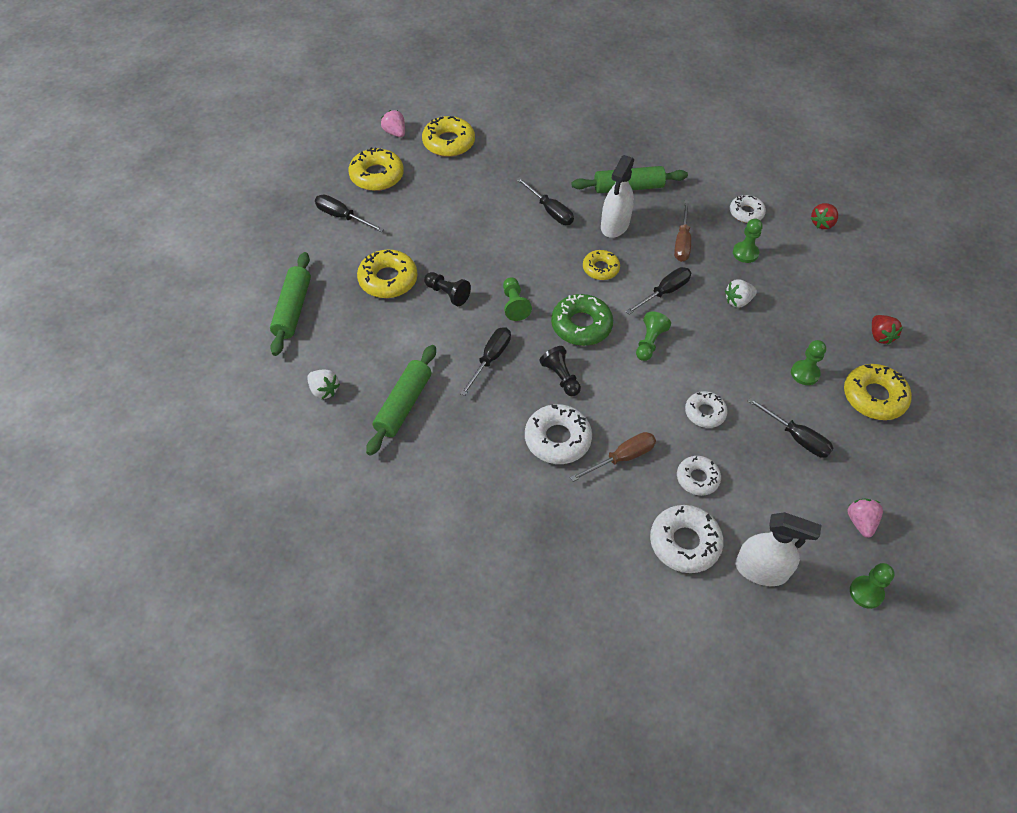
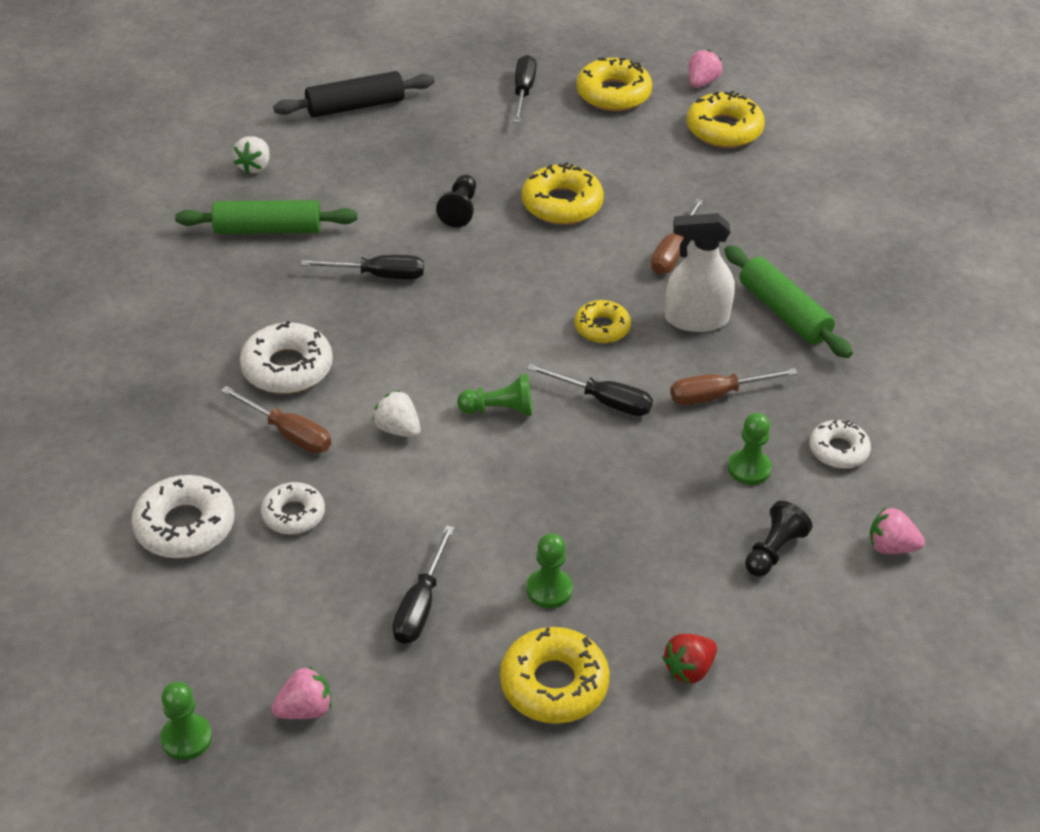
camera: 65 degrees right, 10 degrees down
(292, 309) = (355, 106): green rolling pin -> black rolling pin
(388, 280) = (449, 157): yellow donut -> yellow donut (562, 204)
(514, 305) = (481, 269): green pawn -> none
(550, 211) = (673, 252): black screwdriver -> brown screwdriver
(561, 377) = (387, 343): black pawn -> black pawn (773, 551)
(581, 325) = (486, 337): green donut -> none
(705, 413) = (409, 495): white donut -> none
(738, 301) = (643, 483): white strawberry -> white strawberry (398, 429)
(761, 570) = (176, 613): white spray bottle -> none
(822, 223) = (891, 547): red strawberry -> pink strawberry

